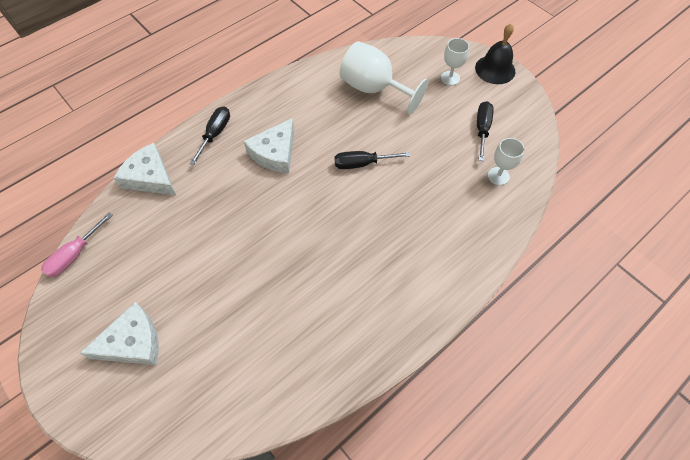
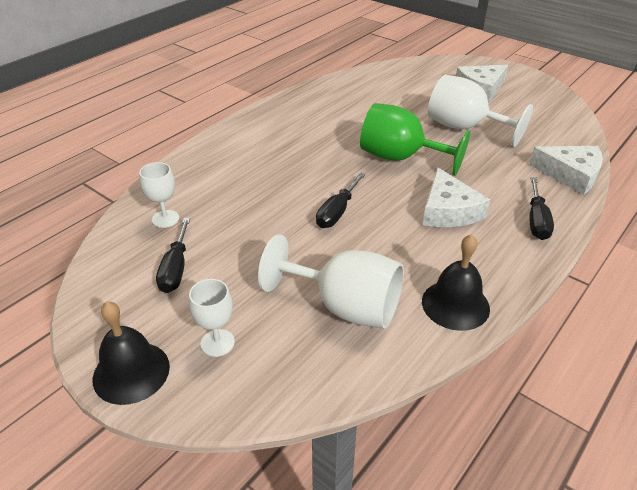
camera: 170 degrees right, 20 degrees down
(74, 255) = (578, 120): pink screwdriver -> none
(201, 260) = (464, 128): none -> white goblet
(275, 153) = (448, 210): white cheese -> white cheese turned 150 degrees clockwise
(287, 222) = (400, 158): none -> green goblet
(307, 81) = (455, 304): none -> black bell
(362, 163) = (337, 212): black screwdriver -> black screwdriver turned 135 degrees clockwise

